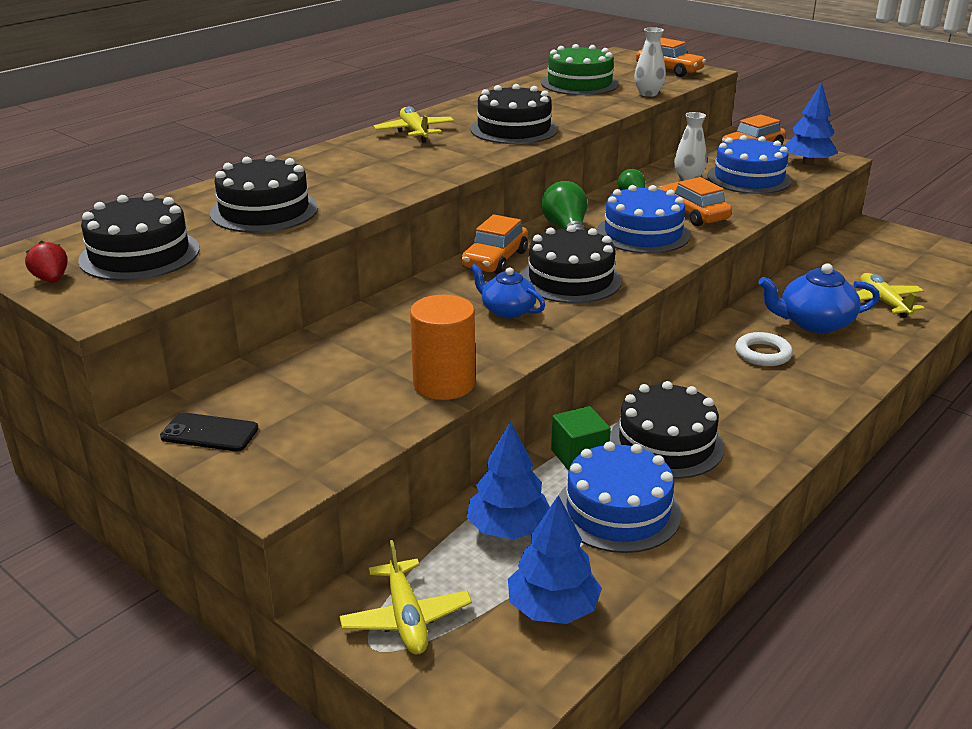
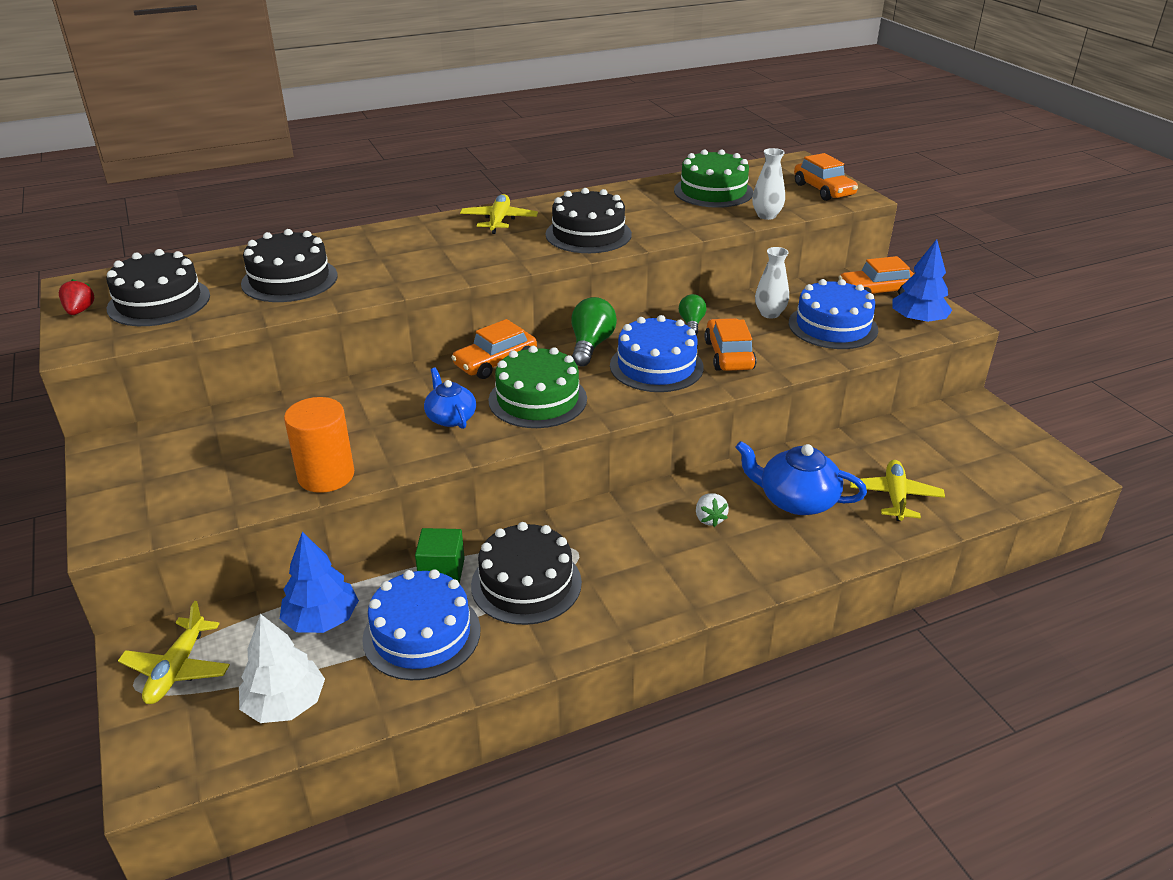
camera: 25 degrees right, 5 degrees up
(209, 433) = (122, 468): black phone -> none
(553, 608) = (285, 704): blue tree -> white tree
(570, 279) = (537, 399): black cake -> green cake
(763, 354) = (709, 519): white ring -> white strawberry

